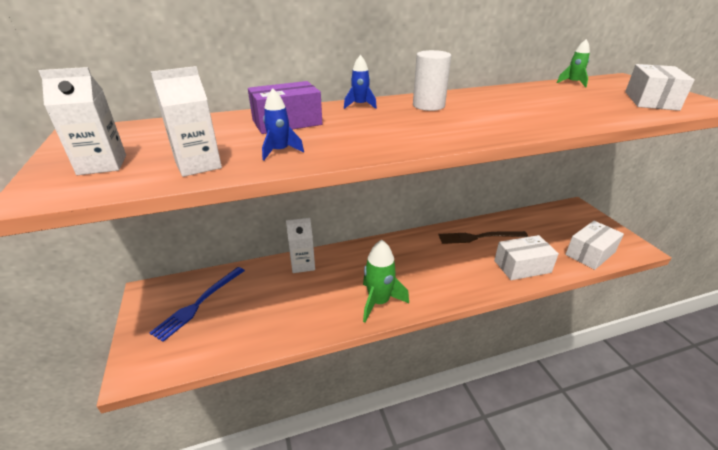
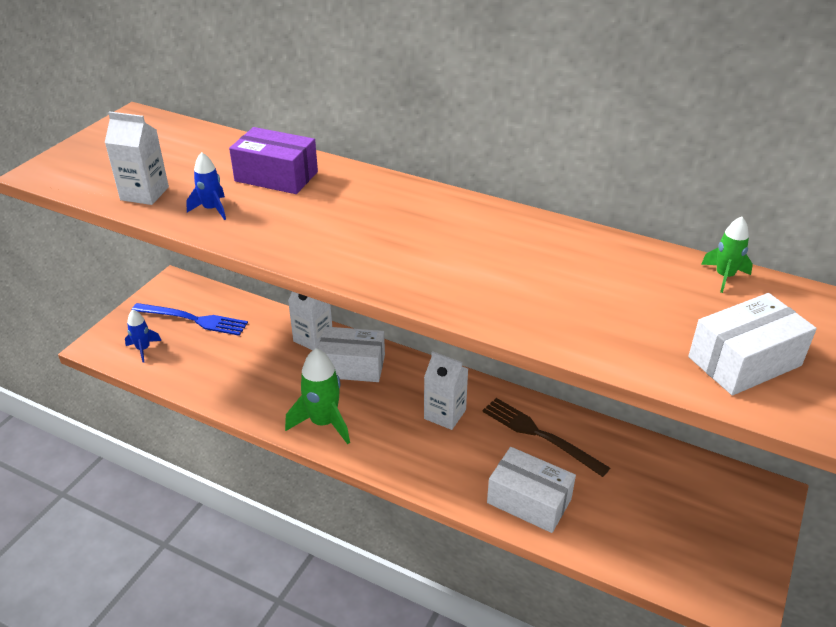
camera: 45 degrees right, 5 degrees up
(102, 165) = (100, 161): white carton -> white carton (445, 414)
(199, 303) = (193, 319): blue fork -> blue fork turned 150 degrees counterclockwise
(360, 105) = (378, 185): blue rocket -> blue rocket (143, 349)
(428, 106) = (441, 219): white cylinder -> none
(590, 253) = (652, 555): white box -> white box (352, 366)

